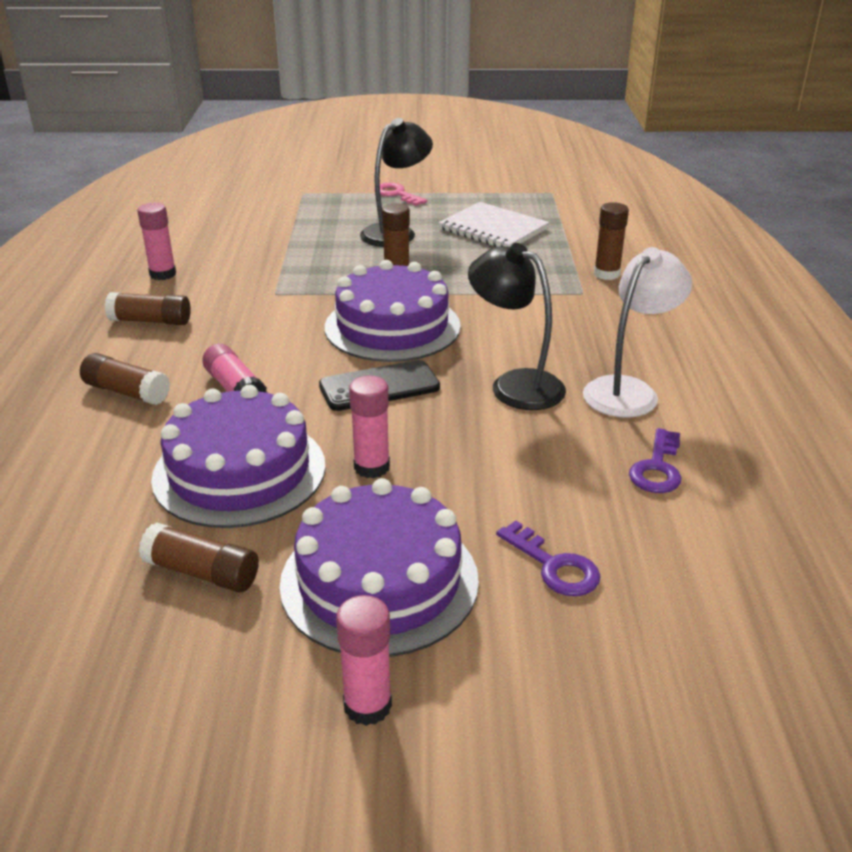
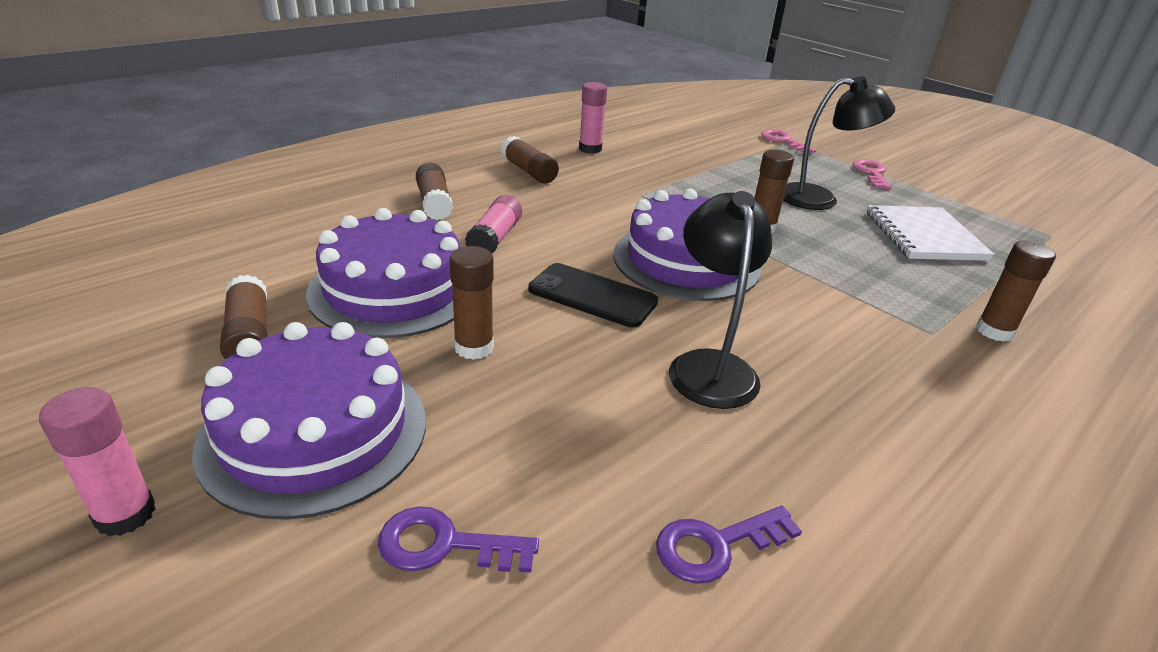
camera: 45 degrees right, 0 degrees up
(298, 194) = (783, 141): none -> pink key
(371, 467) = (474, 347): pink glue stick -> brown glue stick
(554, 566) = (444, 545): purple key -> purple key turned 90 degrees clockwise
(628, 390) = (823, 448): white lamp -> none

